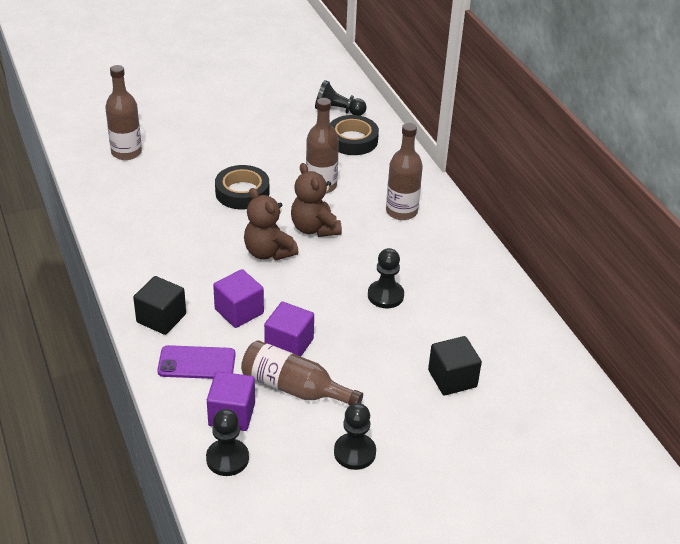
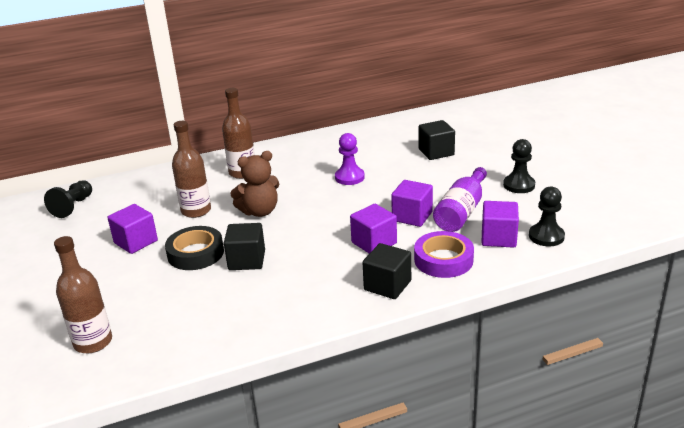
camera: 85 degrees left, 10 degrees down
(196, 363) = (443, 260): purple phone -> purple tape
(224, 224) = (247, 260): none -> black cube
(268, 155) = (136, 242): none -> purple cube
(268, 252) = (292, 233): brown teddy bear -> none
(294, 388) = (461, 211): brown bottle -> purple bottle
(352, 140) = (128, 197): black tape -> none
(385, 295) = (349, 177): black pawn -> purple pawn

